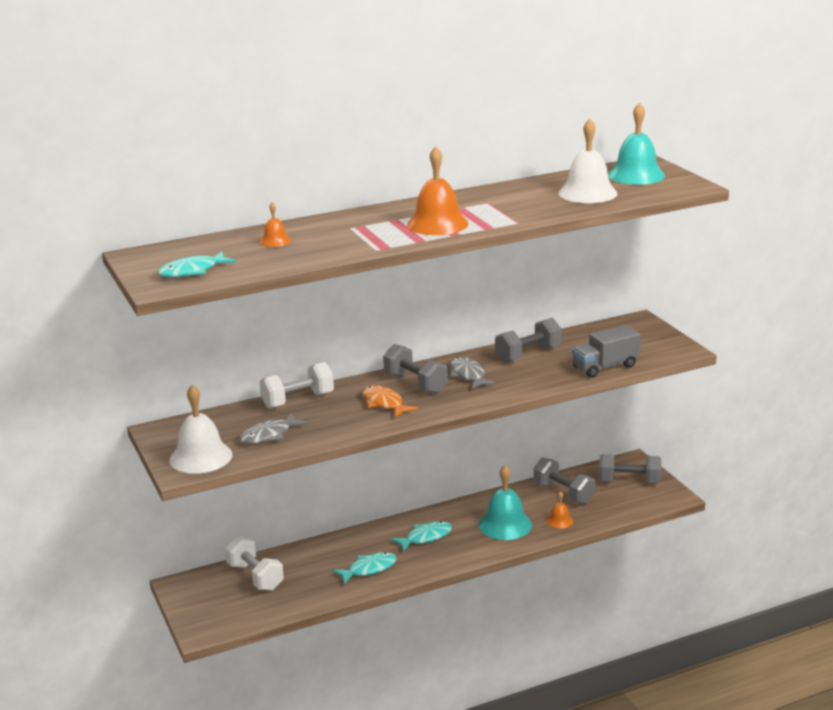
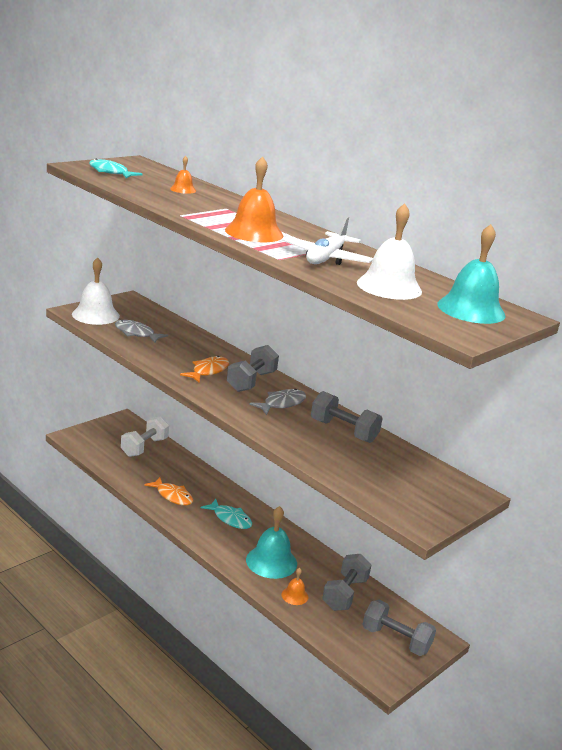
camera: 65 degrees right, 0 degrees up
(298, 400) = (197, 338): white dumbbell -> none
(369, 569) = (172, 496): turquoise fish -> orange fish
(515, 205) = (326, 258): none -> white plane
(605, 367) = (344, 475): grey truck -> none
(629, 481) = (396, 640): grey dumbbell -> grey dumbbell turned 45 degrees counterclockwise

